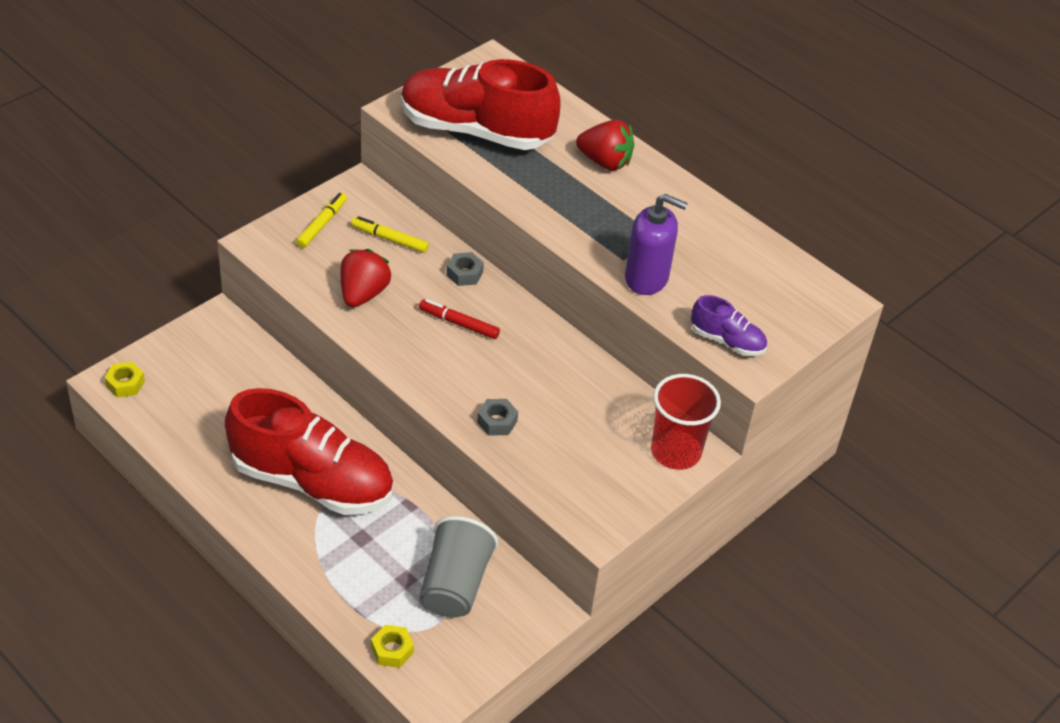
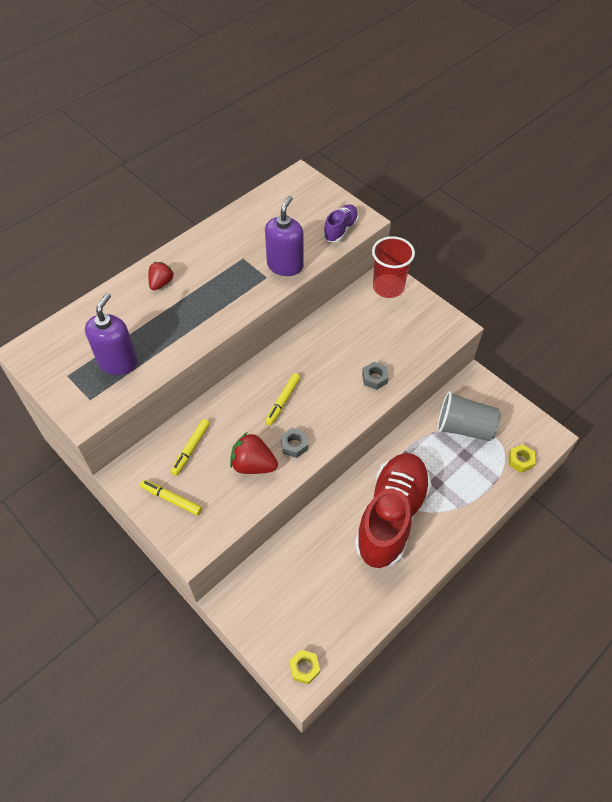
camera: 85 degrees left, 10 degrees up
(459, 324) = (283, 401): red marker -> yellow marker
(464, 274) = (230, 398): grey nut -> grey nut (294, 445)
(475, 131) = (118, 362): red shoe -> purple soap dispenser
(605, 162) = (161, 283): red strawberry -> red strawberry, size x0.66

